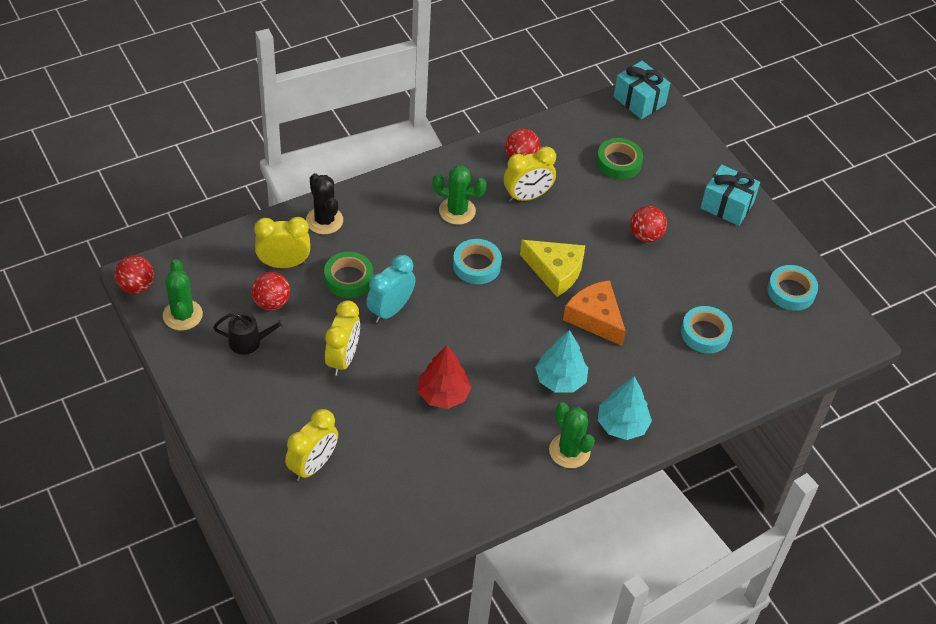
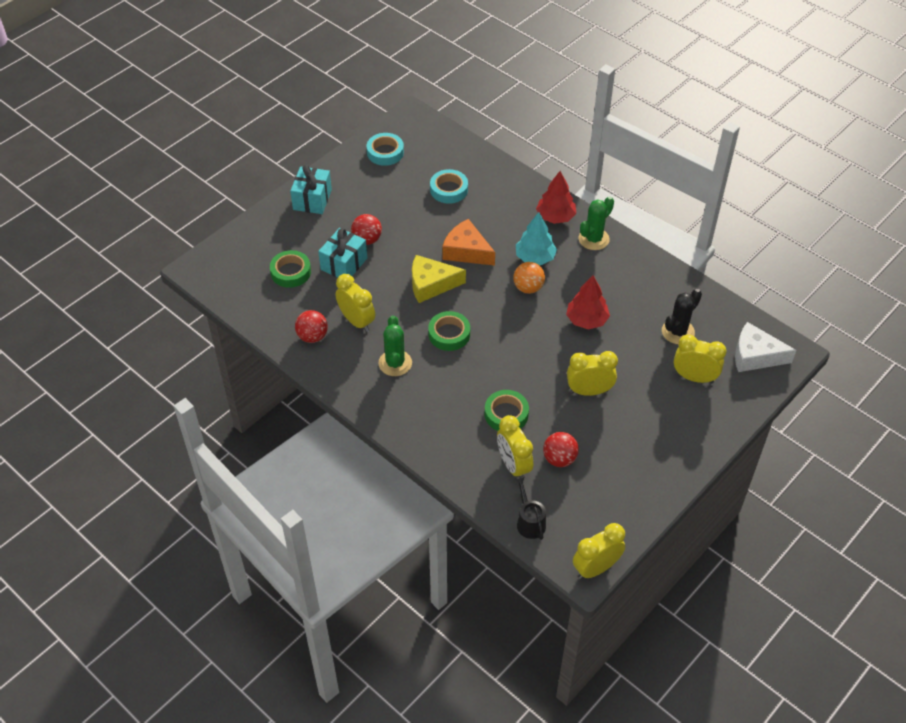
camera: 105 degrees left, 0 degrees up
(136, 286) = (596, 568): red ball -> yellow clock
(182, 315) = (607, 518): green cactus -> none
(250, 342) = (607, 459): black watering can -> black watering can (529, 521)
(313, 543) = (755, 356): none -> white cheese
(324, 220) = (450, 453): black cactus -> black cactus (678, 332)
(390, 310) = (524, 376): turquoise clock -> none
(476, 265) = (449, 334): turquoise tape -> green tape
(515, 357) = (528, 288): none -> orange ball
(555, 271) = (431, 284): yellow cheese -> yellow cheese turned 105 degrees counterclockwise
(595, 318) = (466, 251): orange cheese -> orange cheese turned 90 degrees clockwise
(622, 425) = (555, 217): turquoise tree -> red tree
(639, 100) = (207, 274): turquoise gift -> turquoise gift (344, 264)

